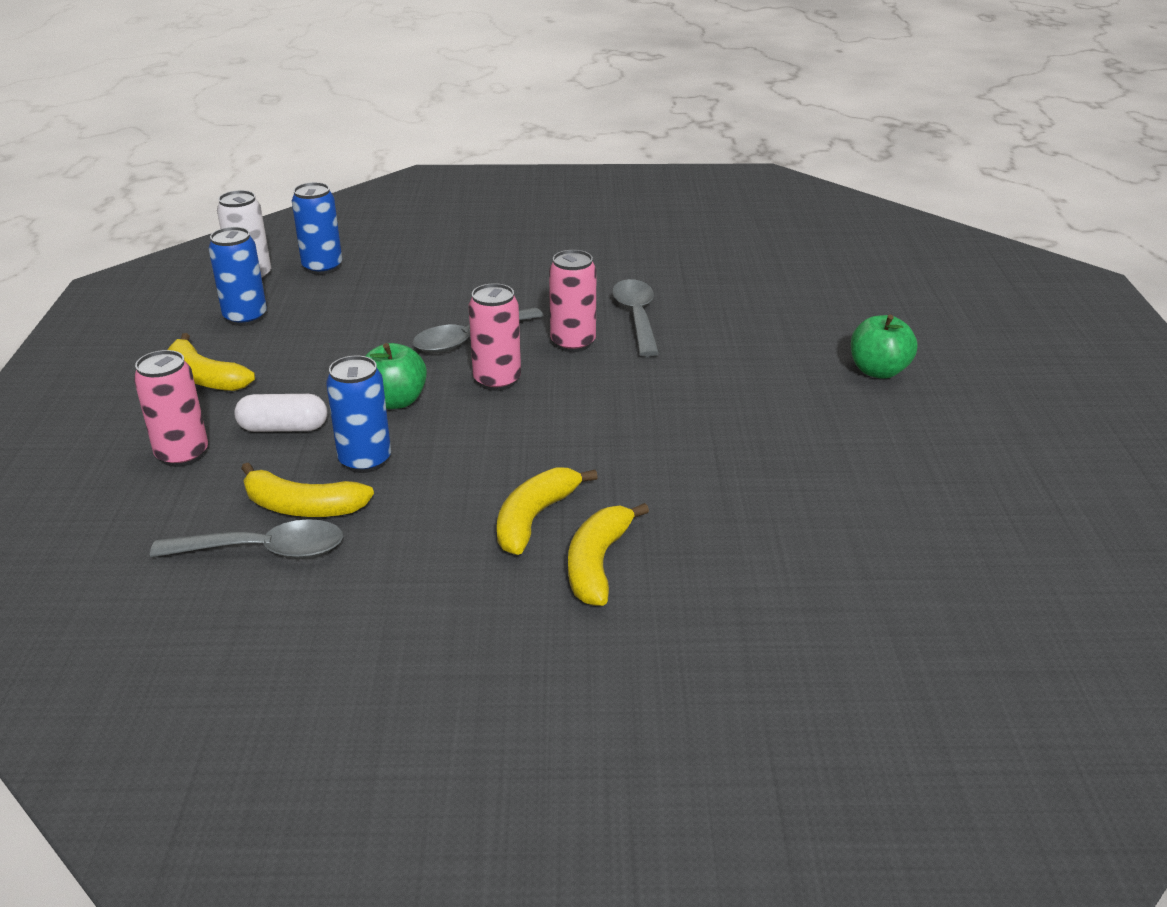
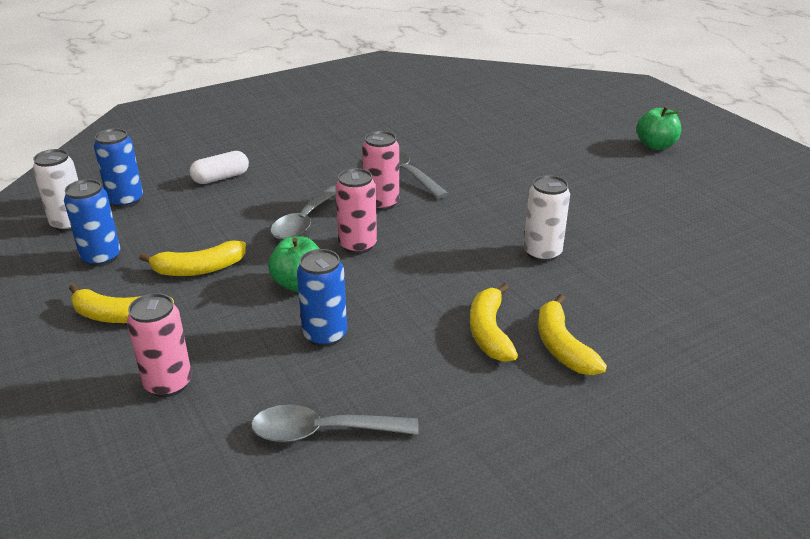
camera: 30 degrees left, 0 degrees up
(264, 551) = (322, 432): grey spoon -> grey spoon turned 150 degrees counterclockwise
(283, 428) = (232, 333): white capsule -> white capsule (221, 178)
(302, 507) = (315, 387): yellow banana -> yellow banana (199, 269)
(696, 455) = (542, 253): none -> white can
(878, 371) = (586, 166): green apple -> green apple (655, 146)

